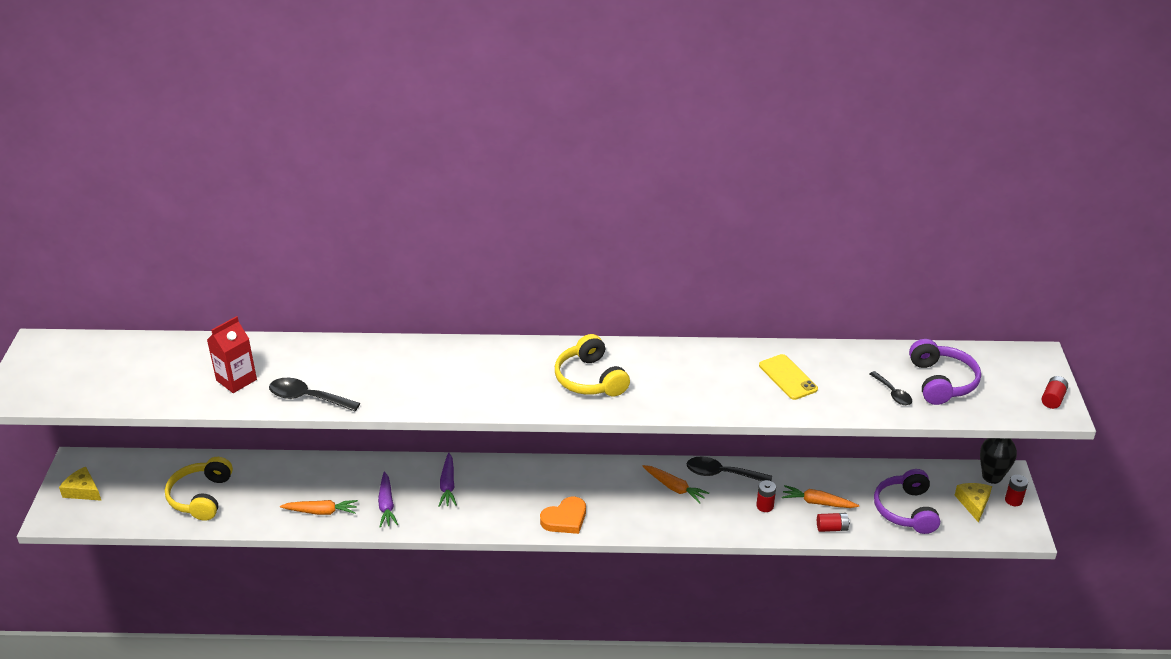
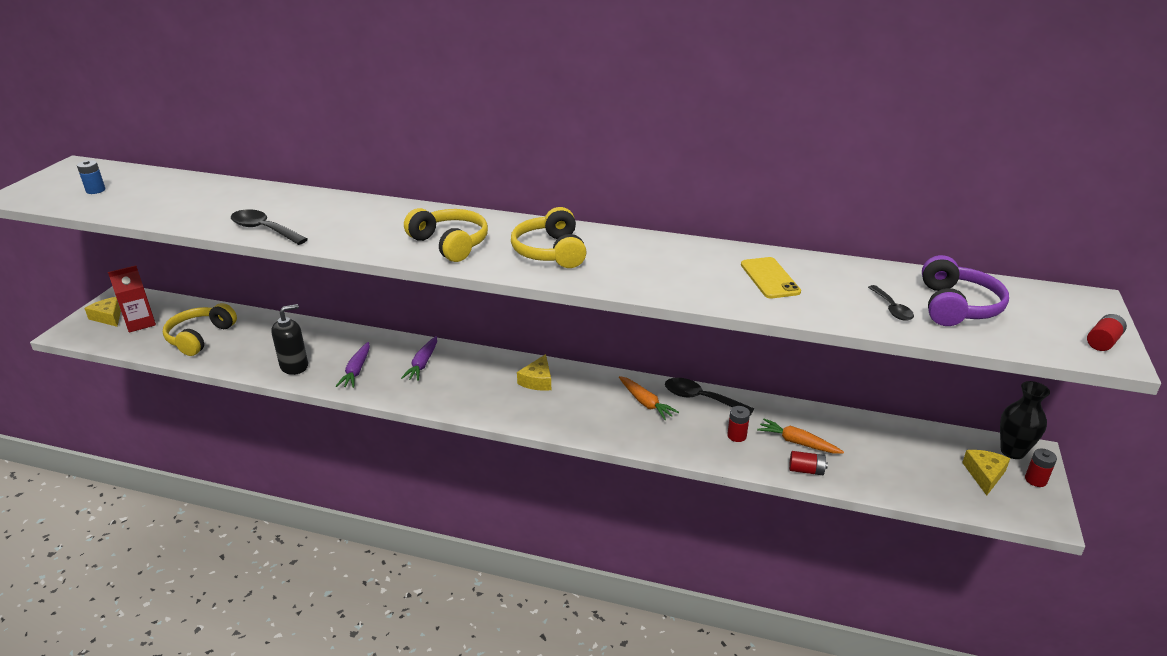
camera: 15 degrees right, 5 degrees down
(92, 375) = (95, 190): none -> blue battery
(236, 380) = (213, 209): red carton -> red carton (140, 323)
(321, 511) = (294, 366): orange carrot -> black soap dispenser
(495, 385) = (450, 244): none -> yellow headphones
(565, 519) = (520, 411): orange heart -> none
(566, 483) = (537, 380): none -> yellow cheese
(906, 510) = (899, 467): purple headphones -> none

